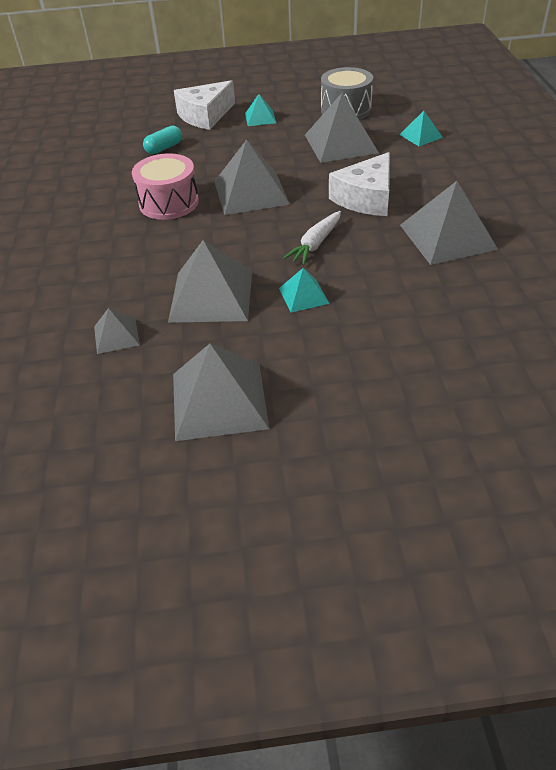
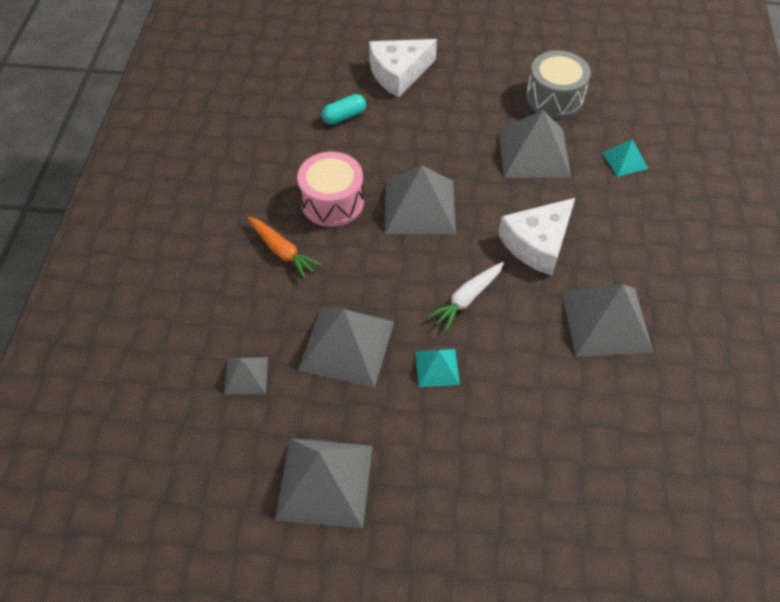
camera: 10 degrees right, 10 degrees up
(130, 243) = (282, 251): none -> orange carrot
(260, 118) = (457, 91): turquoise pyramid -> none

